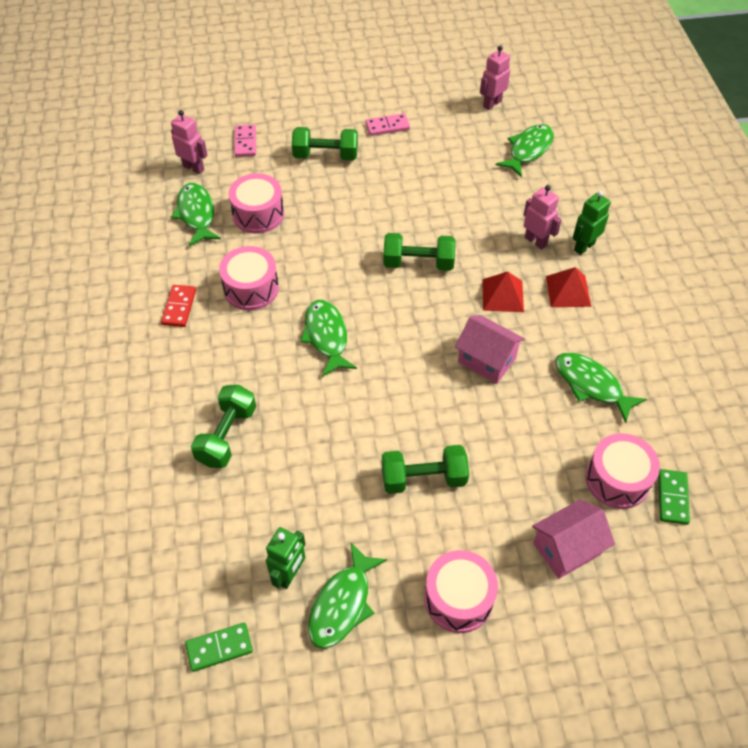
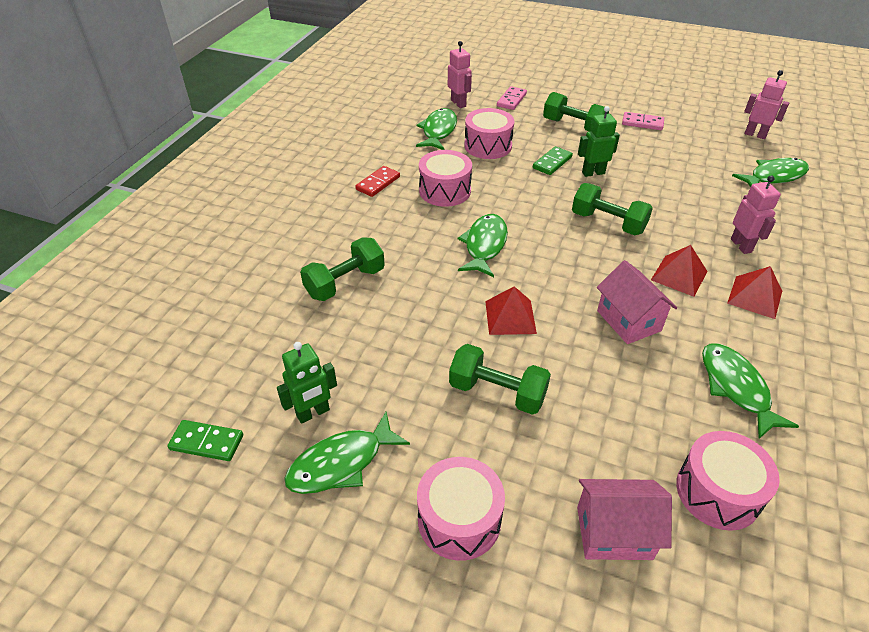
camera: 30 degrees right, 10 degrees down
(392, 402) = (510, 317): none -> red pyramid
(492, 103) = (755, 135): pink robot -> pink robot turned 45 degrees clockwise
(584, 247) = (794, 267): green robot -> green robot (593, 173)
(672, 498) = (782, 545): green domino -> green domino (552, 162)

